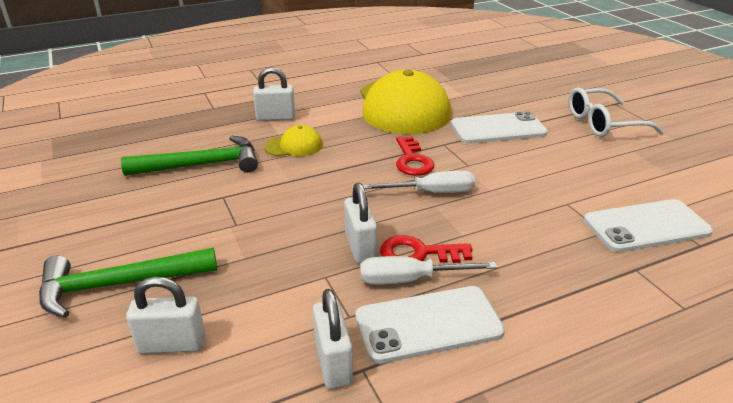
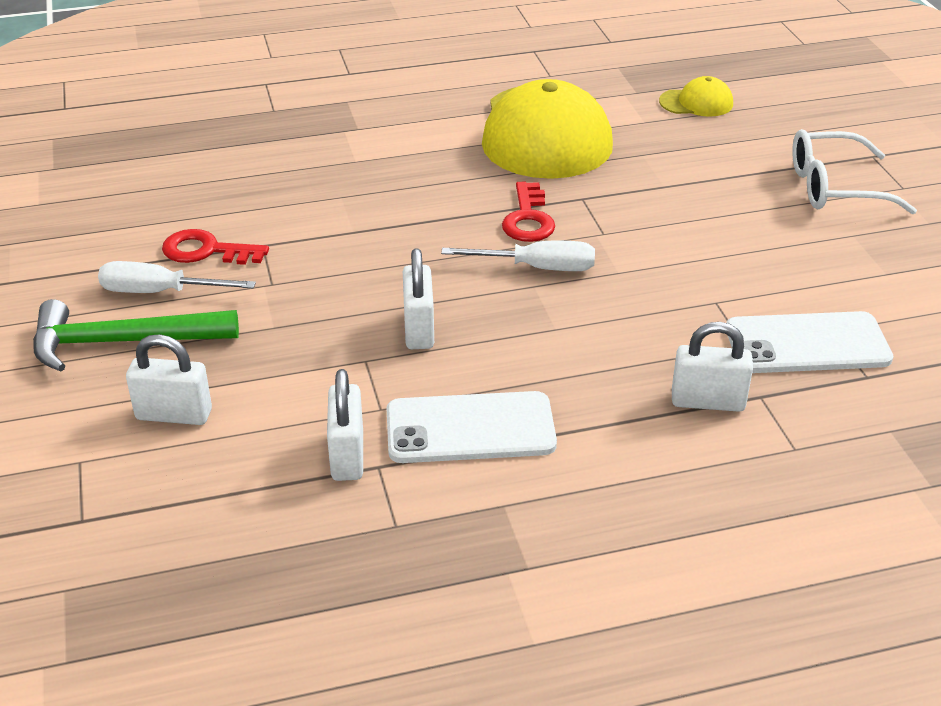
camera: 10 degrees right, 5 degrees up
(202, 165) = (243, 198): green hammer -> none
(275, 117) = (357, 134): white padlock -> white padlock (707, 401)
(294, 146) = (372, 181): yellow cap -> yellow cap (696, 103)
(410, 280) = (467, 376): white screwdriver -> white screwdriver (160, 292)
(418, 253) = (489, 345): red key -> red key (206, 251)
(498, 129) = (671, 182): white phone -> none

